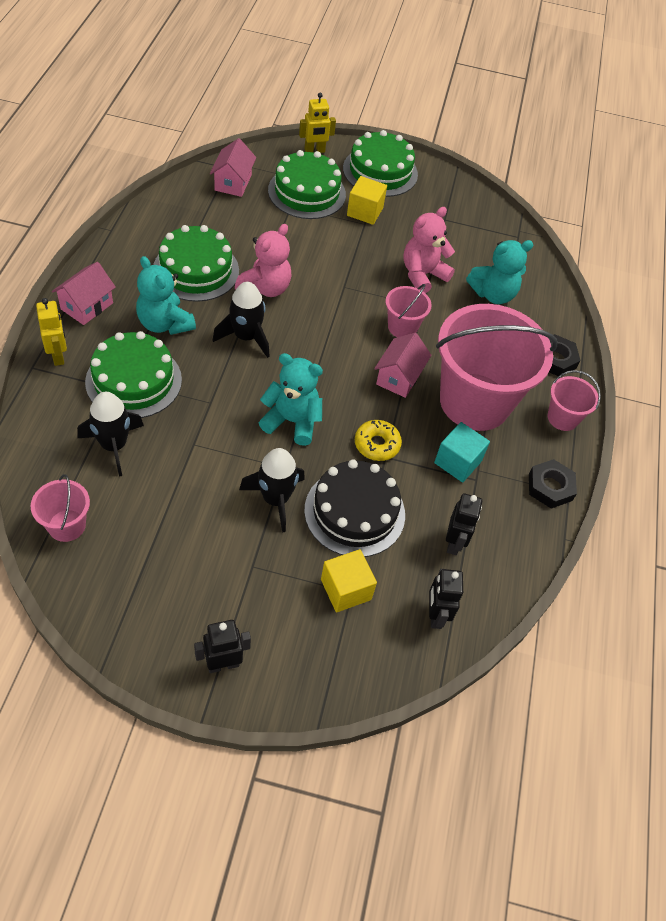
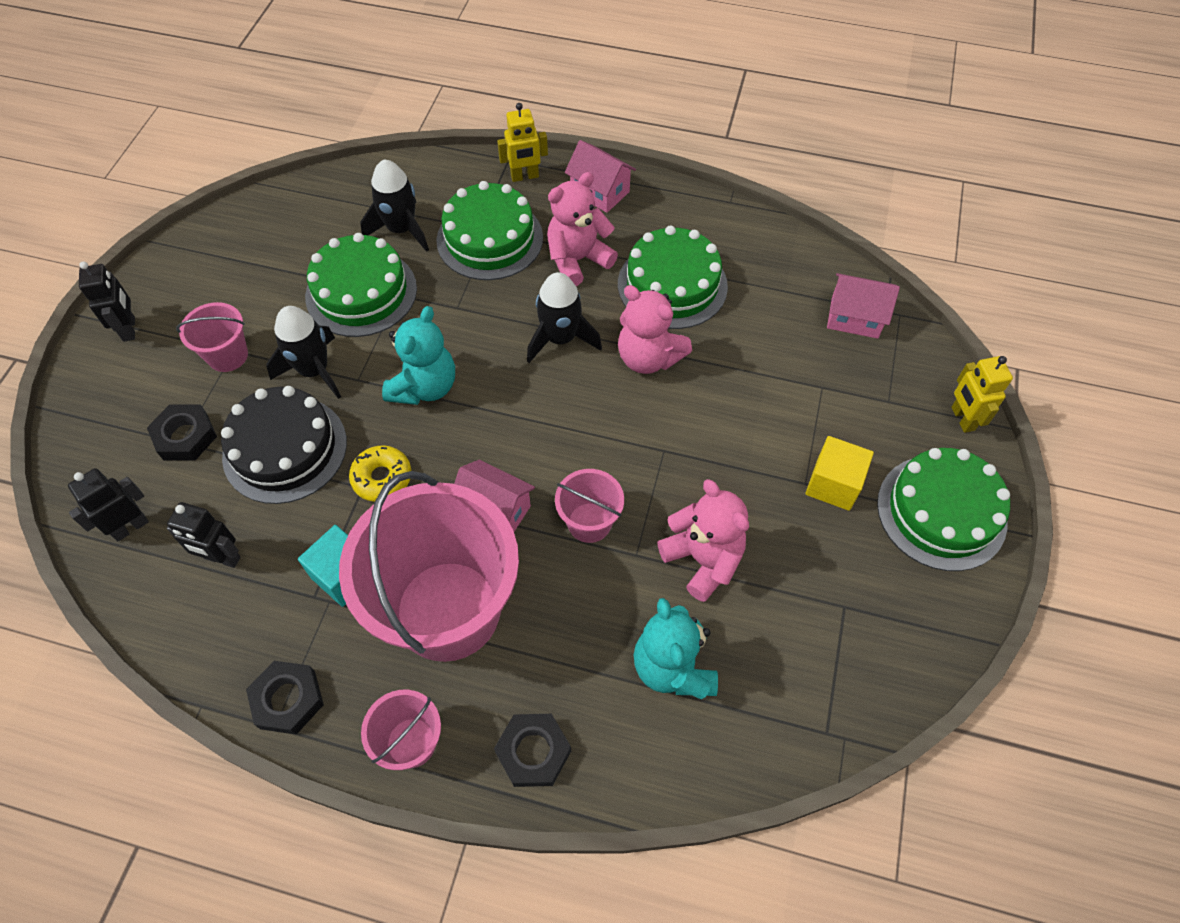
camera: 100 degrees right, 5 degrees up
(67, 525) = (308, 204): pink bucket -> pink bucket (228, 355)
(165, 323) = (577, 260): turquoise teddy bear -> pink teddy bear
(307, 192) = (858, 407): green cake -> green cake (361, 292)
(346, 589) = (185, 436): yellow cube -> black nut
(435, 615) = (130, 527): black robot -> black robot turned 45 degrees counterclockwise

